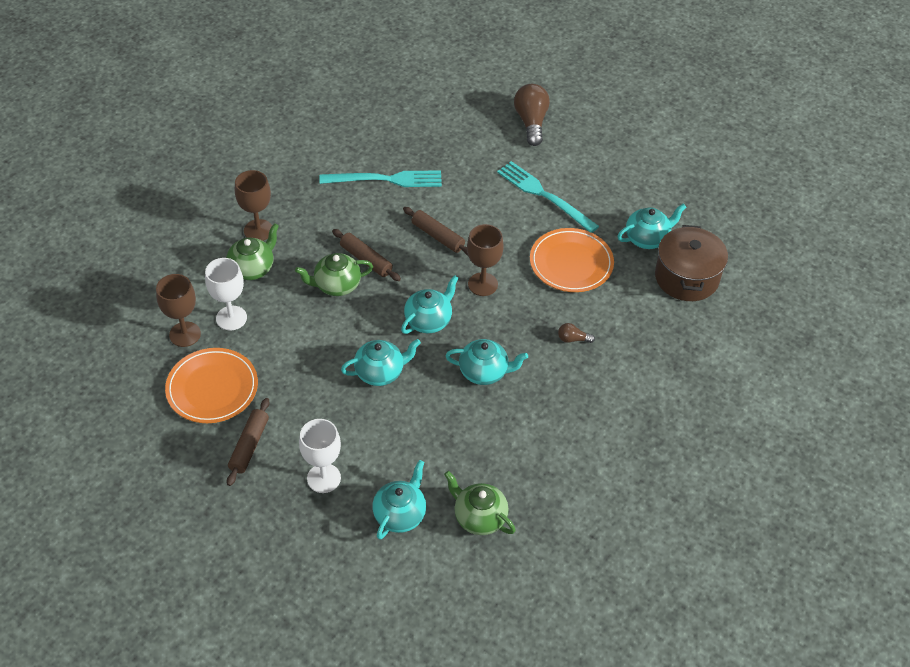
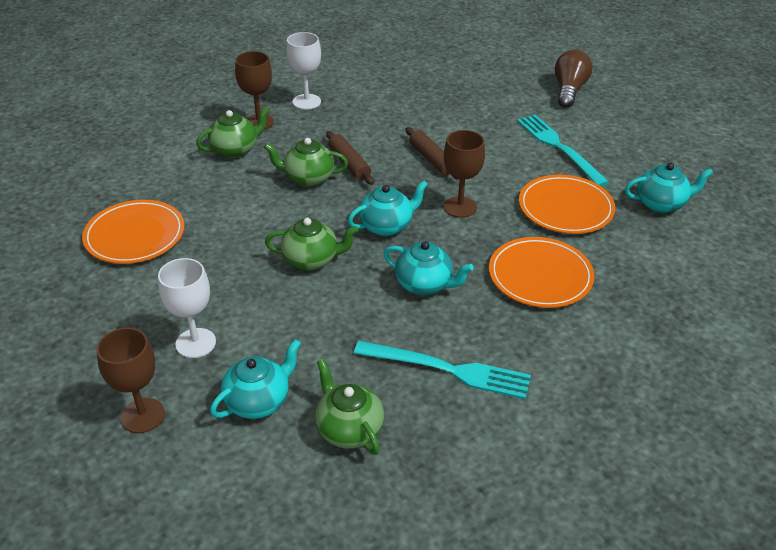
camera: 20 degrees right, 10 degrees down
(185, 334) = (139, 187): brown goblet -> brown goblet (142, 415)
(231, 318) = (191, 183): white goblet -> white goblet (306, 102)
(249, 445) = (138, 293): brown rolling pin -> none
(380, 372) = (312, 260): turquoise teapot -> green teapot
(385, 180) = (402, 107): turquoise fork -> turquoise fork (447, 370)
(573, 339) = (540, 276): brown light bulb -> orange plate
(686, 277) = (697, 247): brown pot -> none

